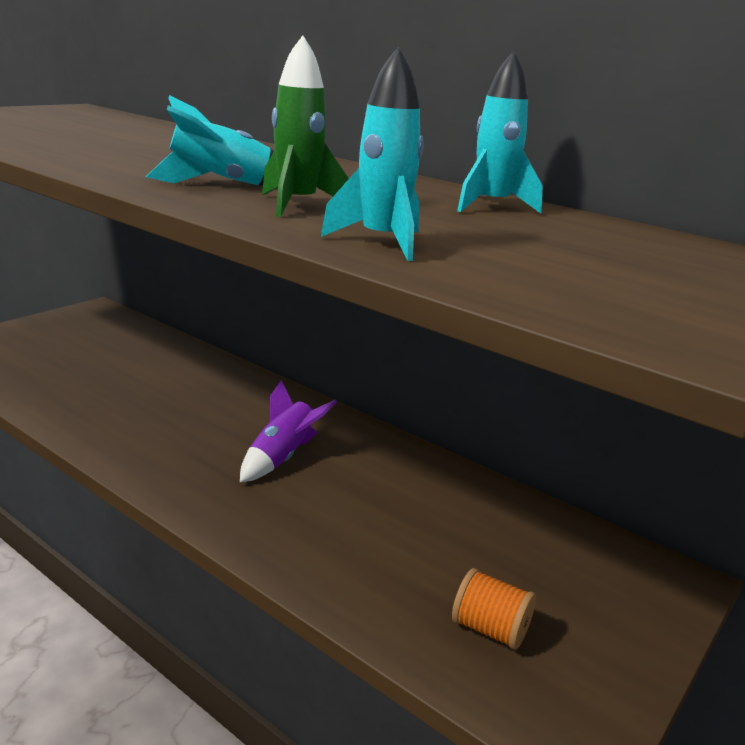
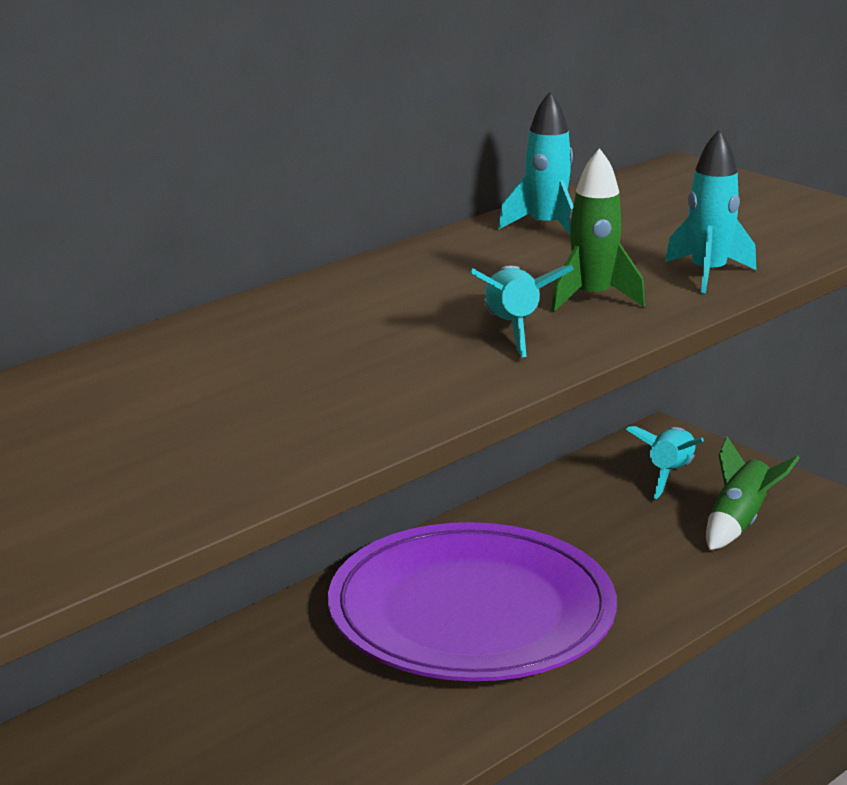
camera: 80 degrees left, 0 degrees up
(282, 457) = (471, 612): purple rocket -> purple plate
(490, 629) = (739, 523): orange spool -> green rocket
(581, 580) = (669, 474): none -> turquoise rocket

